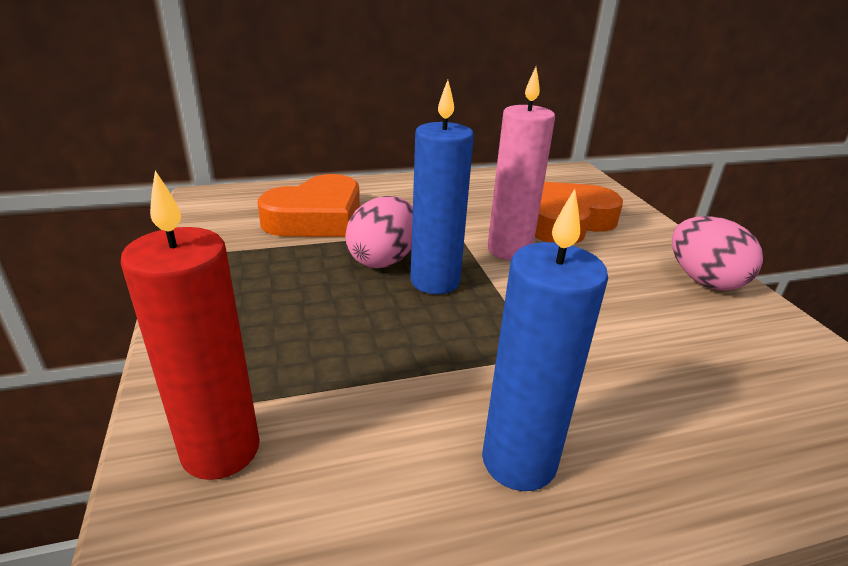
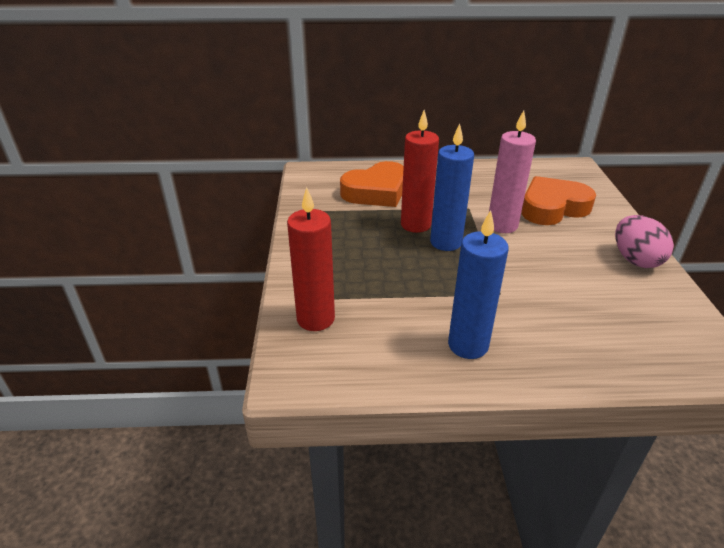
camera: 15 degrees right, 5 degrees up
(383, 259) = (415, 225): pink egg -> red candle

